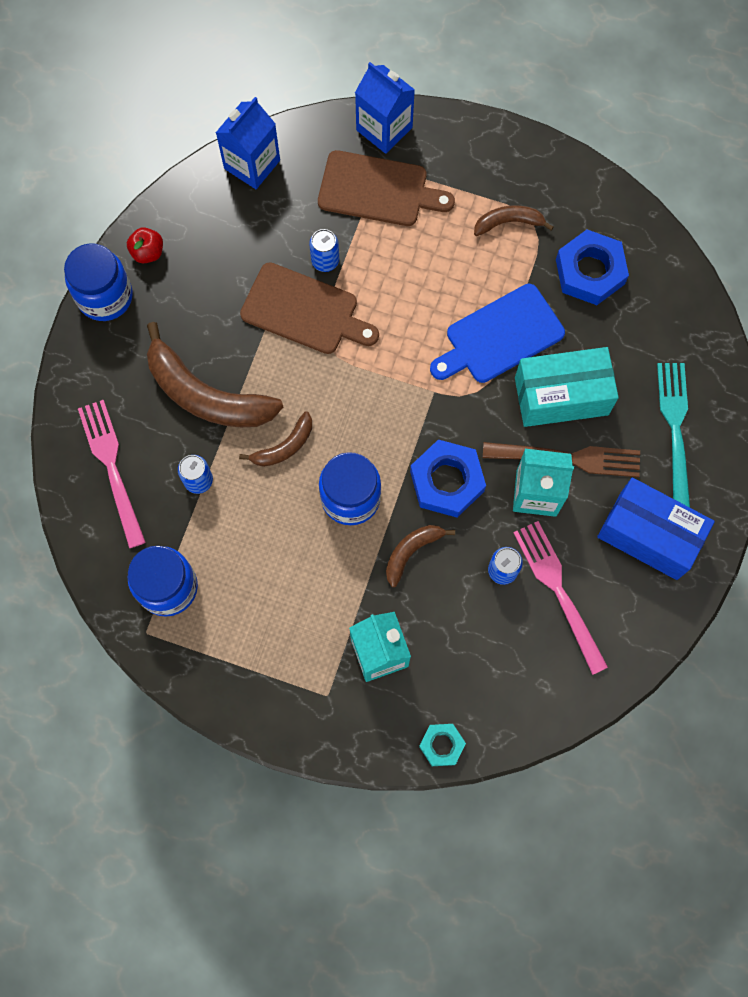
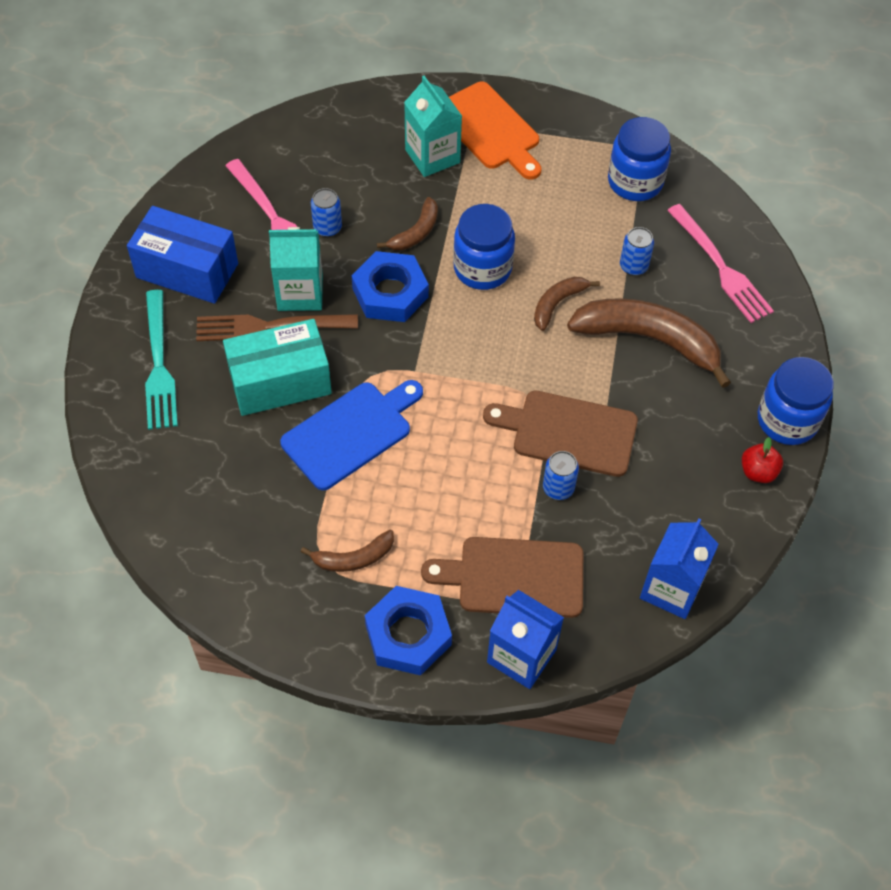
camera: 170 degrees right, 15 degrees down
(309, 684) = (490, 129): none -> orange cutting board
(441, 745) = (367, 101): turquoise nut -> none
(590, 272) = (254, 514): blue nut -> blue nut (408, 635)

